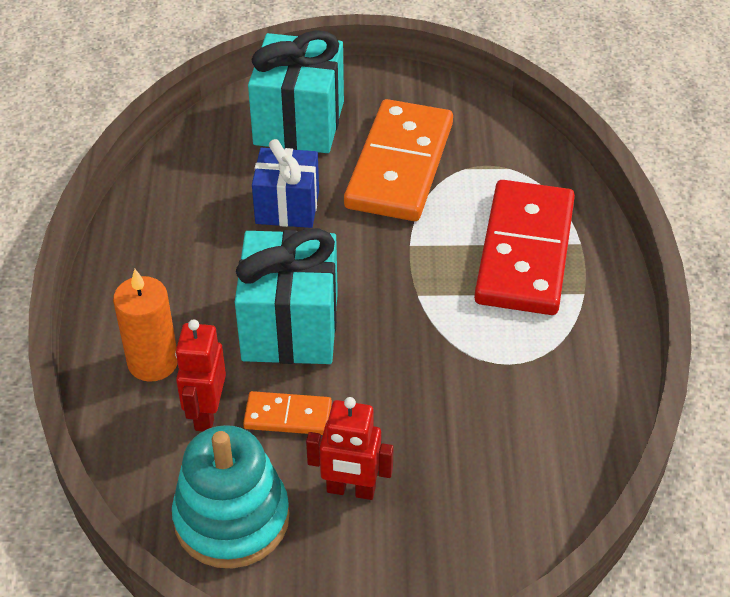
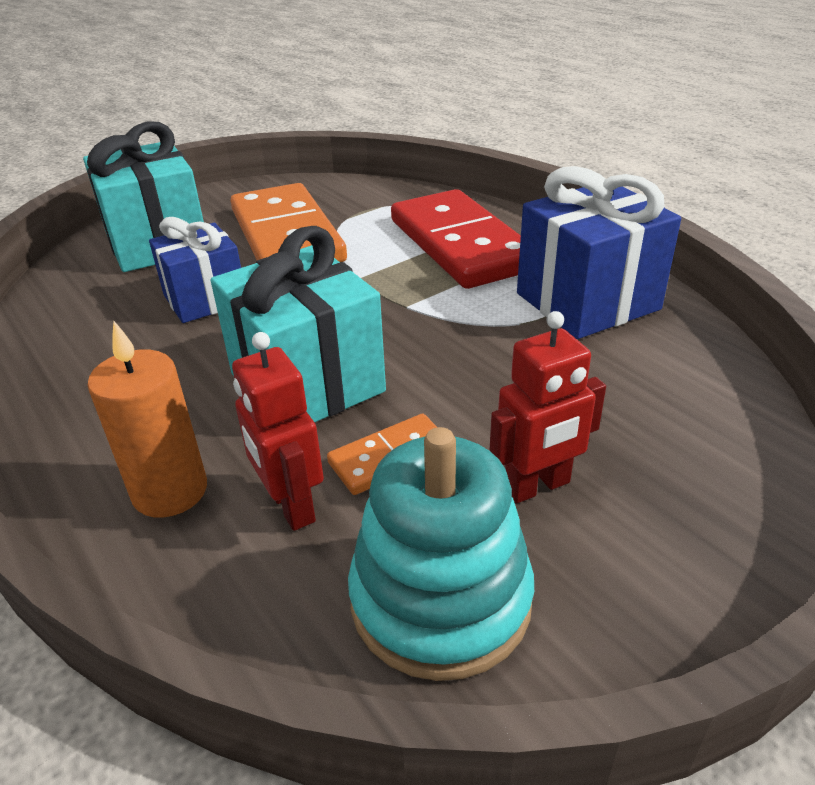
camera: 35 degrees left, 10 degrees down
(555, 369) = (587, 301): none -> blue gift

